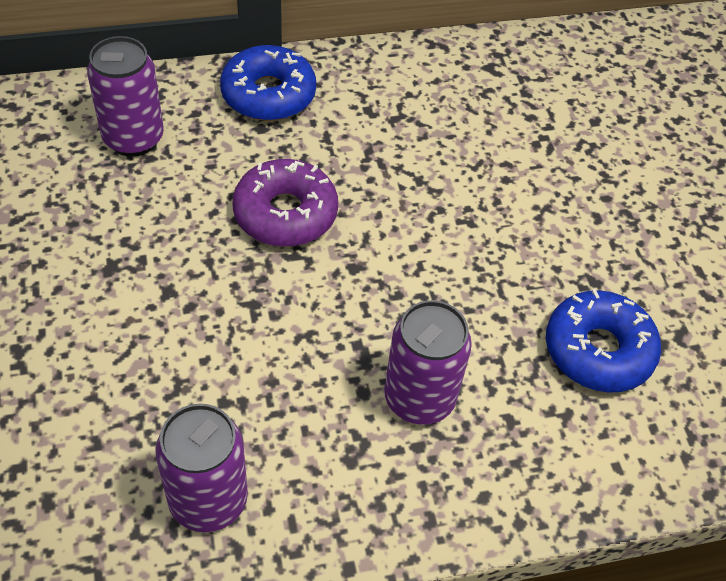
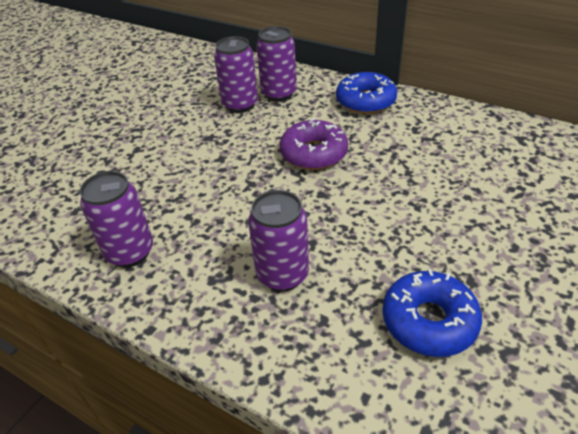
camera: 50 degrees right, 10 degrees down
(95, 187) = (240, 105): none -> purple can

